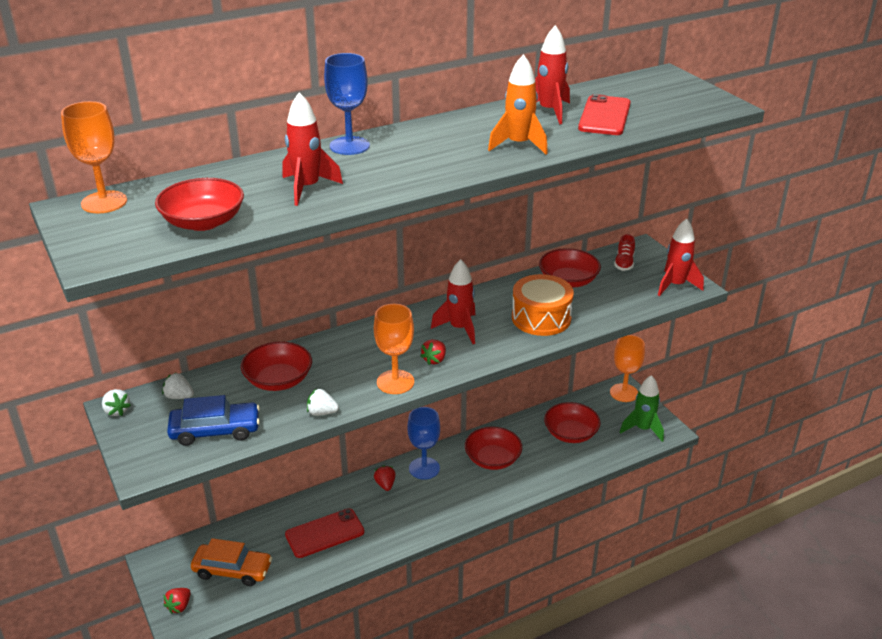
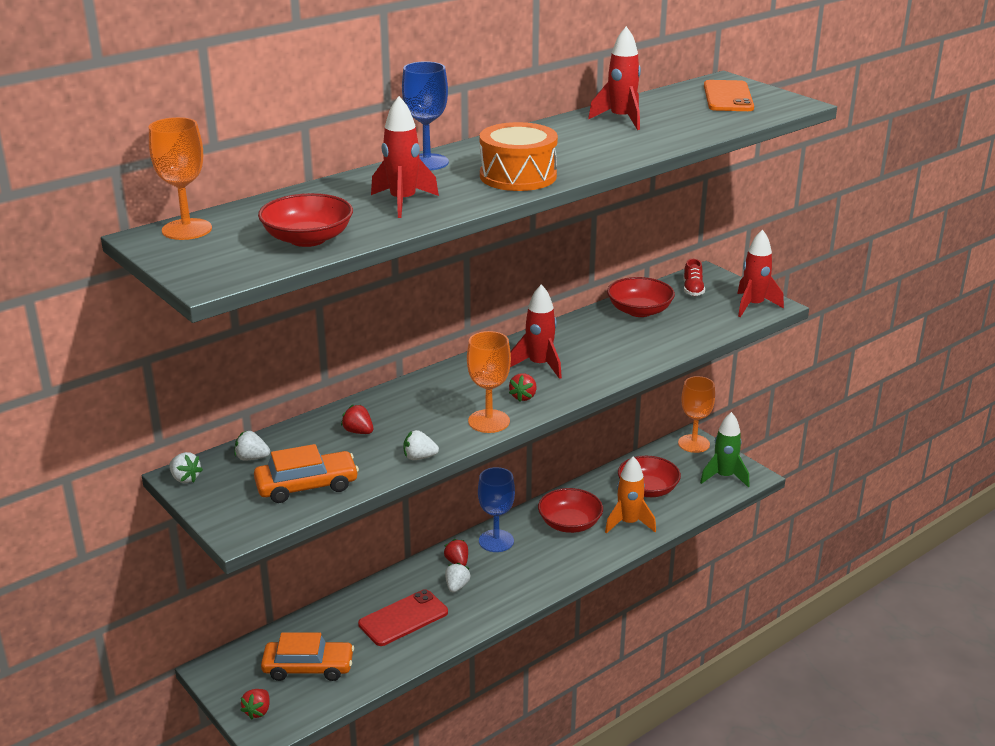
camera: 10 degrees left, 5 degrees down
(215, 430) = (307, 486): blue car -> orange car
(278, 380) = (358, 432): red bowl -> red strawberry
(378, 508) = (457, 586): none -> white strawberry
(518, 145) = (604, 150): orange rocket -> orange rocket (628, 523)
(541, 318) = (623, 348): orange drum -> orange drum (518, 176)
(604, 116) = (680, 120): red phone -> none
(661, 93) = (728, 97): none -> orange phone

